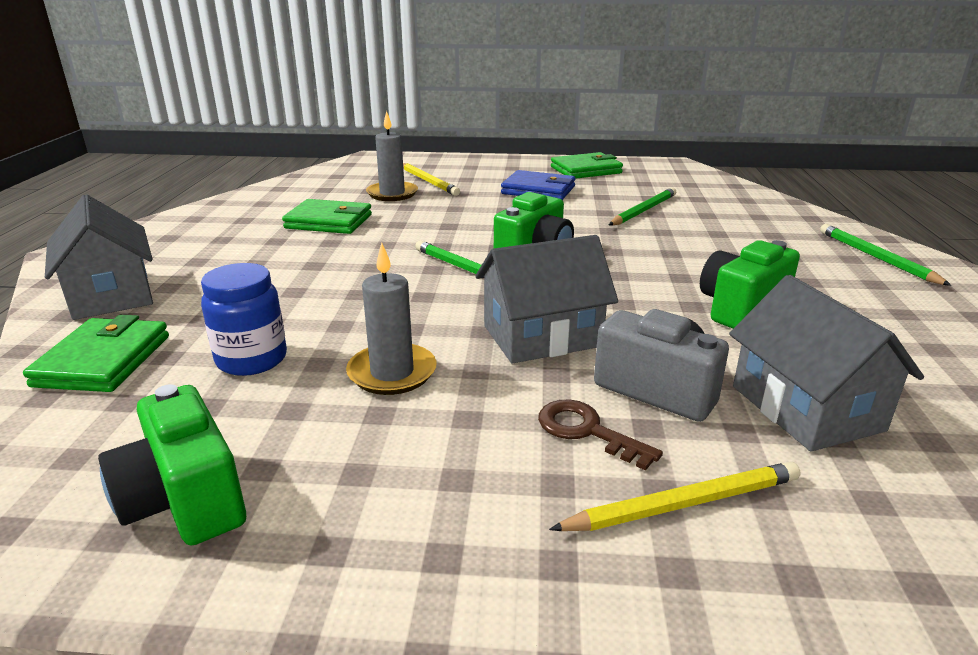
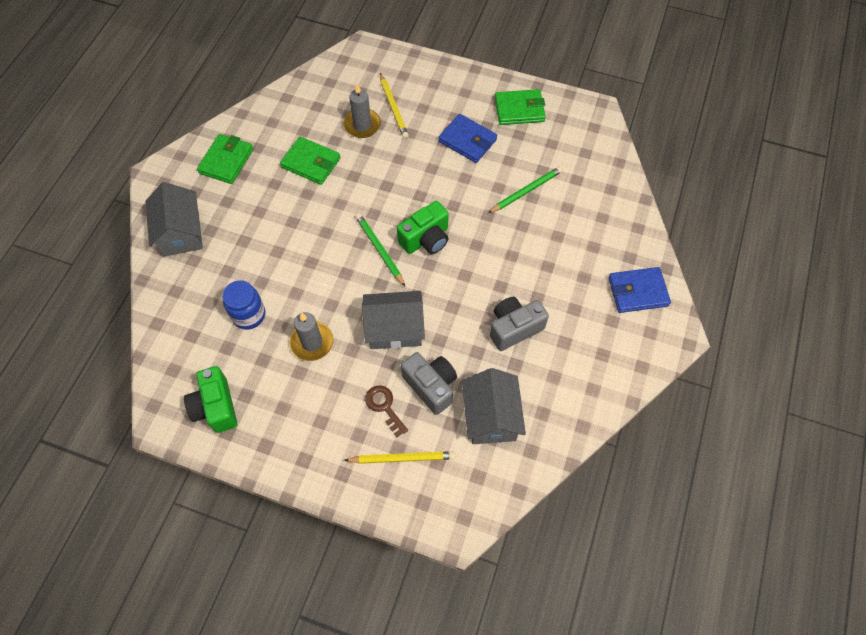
camera: 15 degrees right, 35 degrees up
(103, 361) = (180, 299): green wallet -> green wallet (226, 161)
(741, 309) = (514, 328): green camera -> grey camera
(876, 258) = (637, 292): green pencil -> blue wallet

